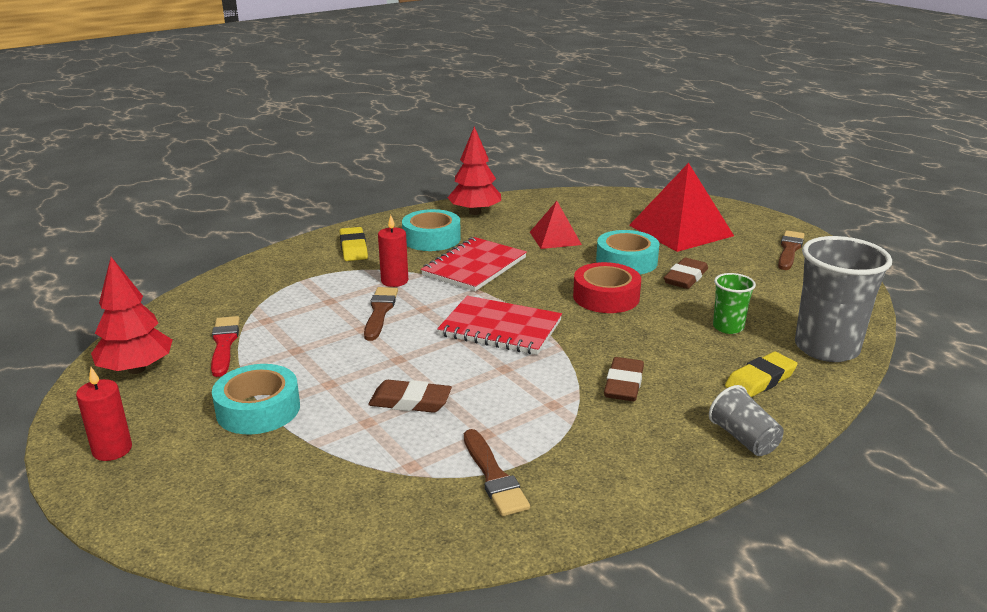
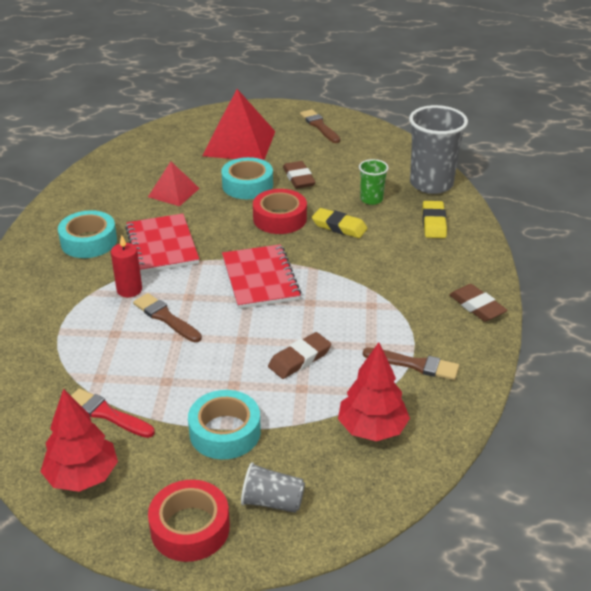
camera: 50 degrees left, 10 degrees up
(112, 450) = (190, 528): red candle -> red tape
(353, 248) = (44, 284): yellow eraser -> yellow eraser (339, 226)
(475, 212) = (78, 202): red tree -> red tree (372, 429)
(500, 328) = (260, 278): red notebook -> red notebook turned 75 degrees counterclockwise
(623, 384) = (382, 269): brown eraser -> brown eraser (477, 306)
(744, 439) = (476, 261): grey cup -> grey cup (272, 501)

